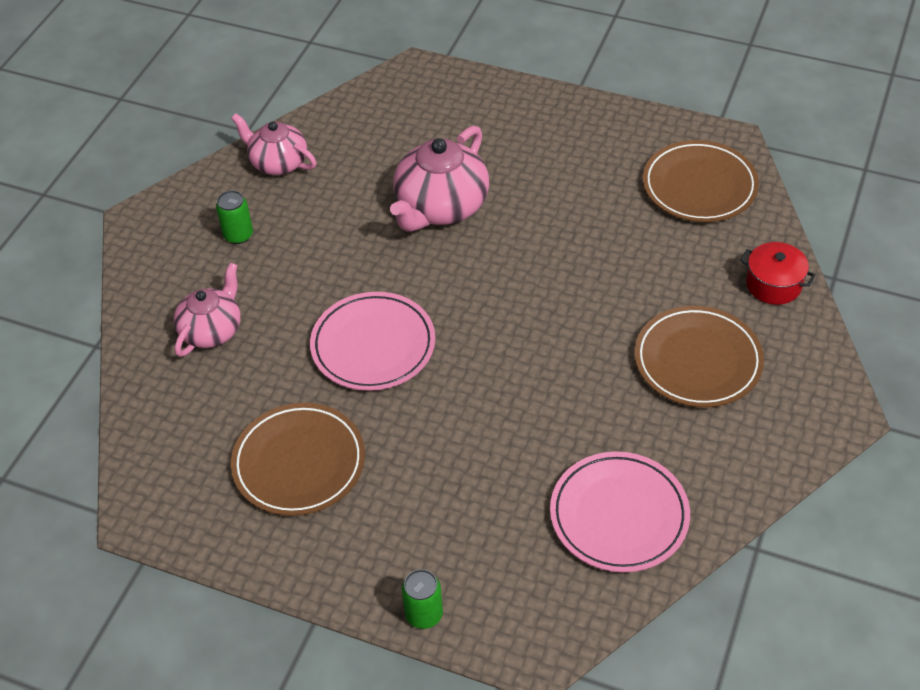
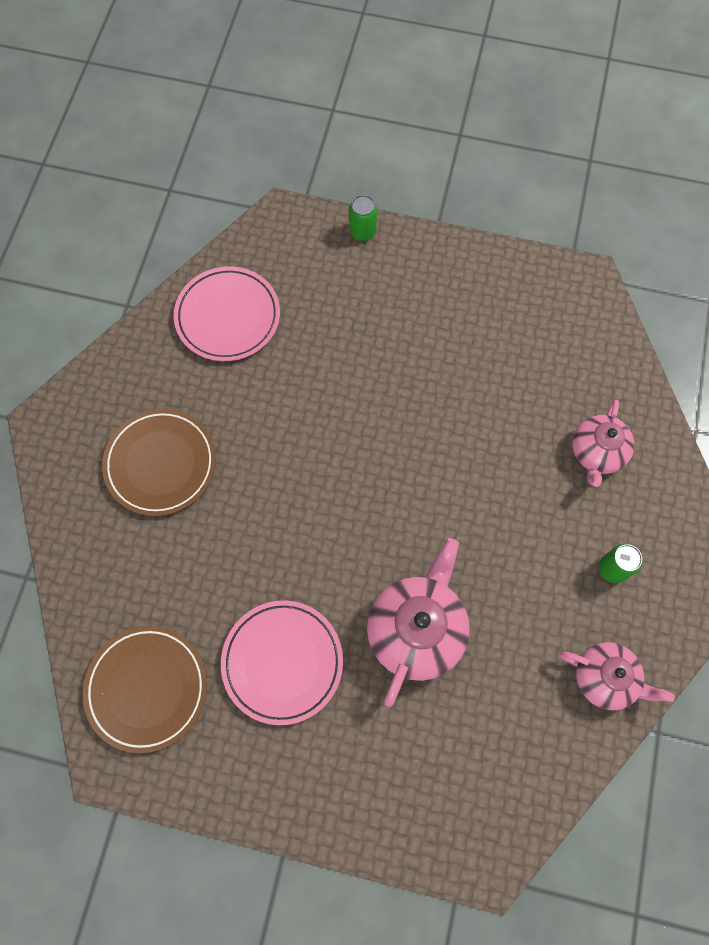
camera: 170 degrees right, 20 degrees up
(299, 463) = (482, 334): brown plate -> none
(373, 345) = (448, 451): pink plate -> pink plate (282, 662)
(773, 284) = (84, 558): red pot -> none

